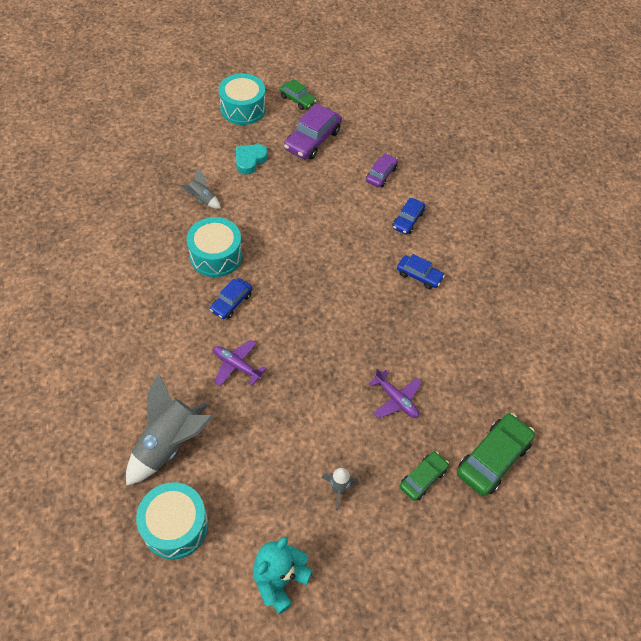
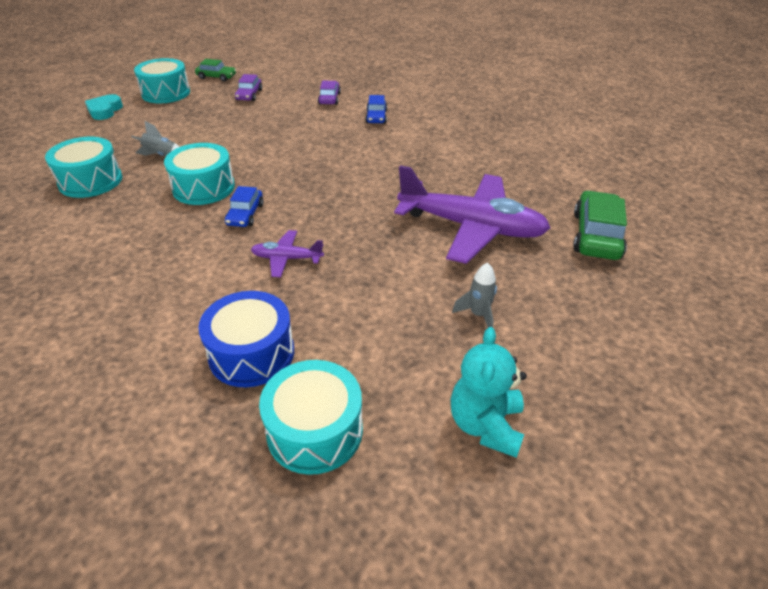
camera: 25 degrees left, 15 degrees down
(138, 210) = (90, 181): none -> turquoise drum
(169, 444) = (252, 353): grey rocket -> blue drum
(250, 160) = (196, 120): turquoise heart -> turquoise heart (105, 111)
(312, 140) = (249, 95): purple car -> purple car, size x0.60
(396, 399) = (471, 227): purple plane -> purple plane, size x2.23
(419, 275) = (416, 144): blue car -> none
(423, 478) = (550, 273): green car -> none

